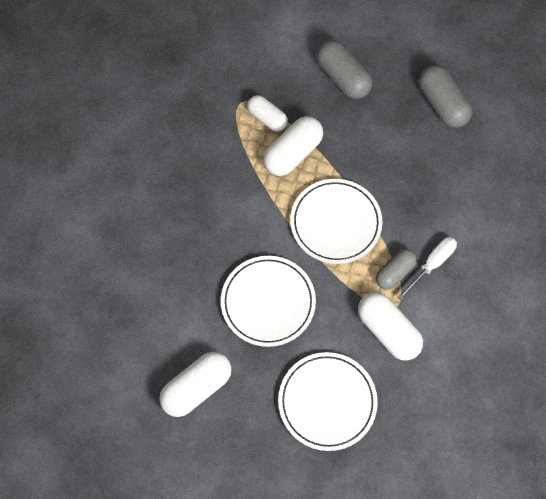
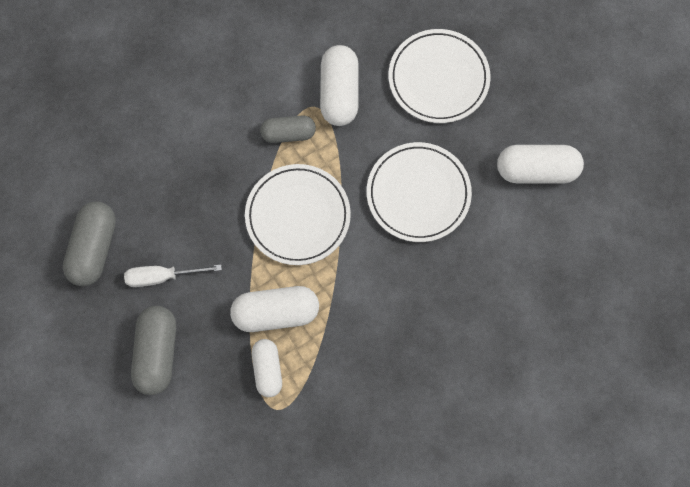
camera: 140 degrees left, 5 degrees up
(431, 264) = (251, 116): white screwdriver -> white screwdriver (162, 277)

